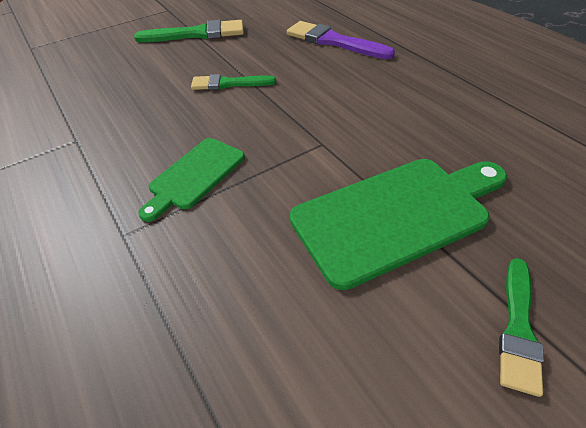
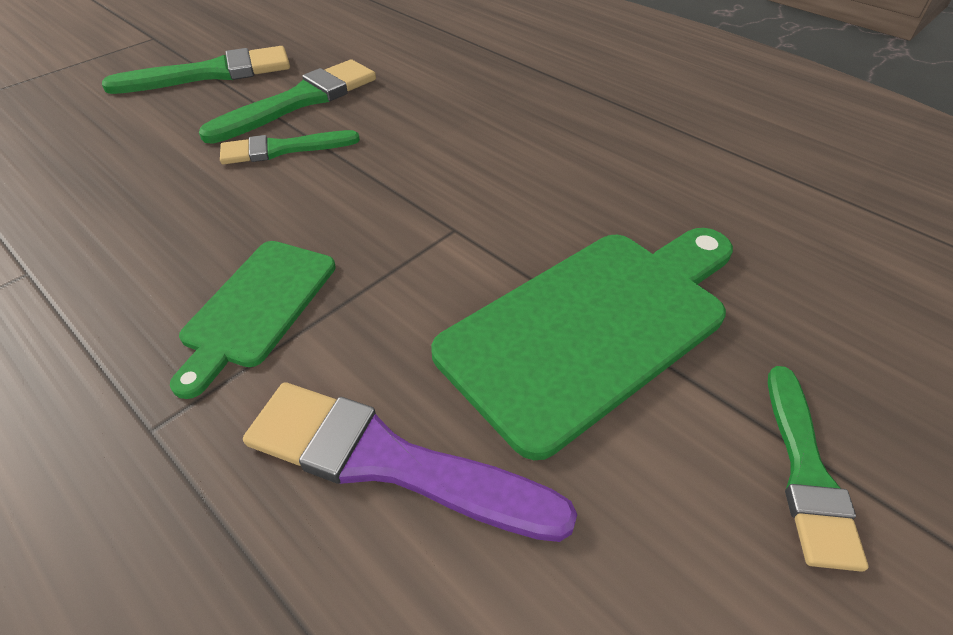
camera: 15 degrees left, 0 degrees up
(245, 55) = (300, 101): none -> green brush
(334, 41) = (435, 70): purple brush -> purple brush (390, 462)

